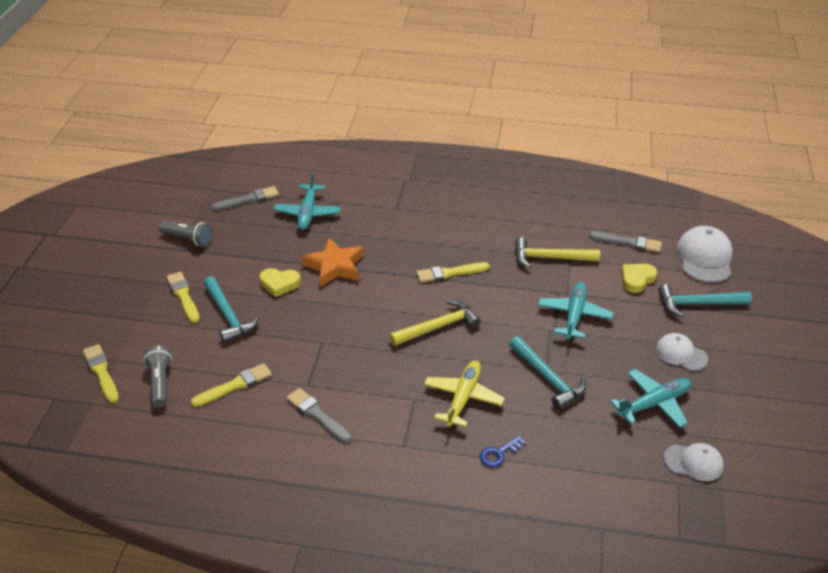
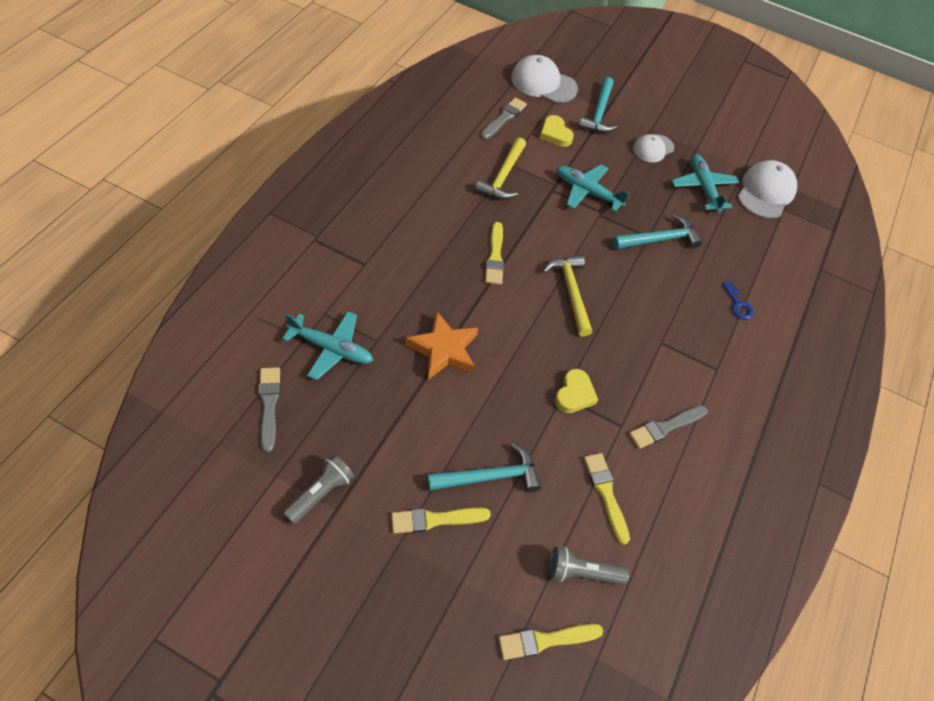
camera: 80 degrees left, 15 degrees up
(279, 284) = (453, 411): yellow heart -> yellow heart (574, 394)
(463, 398) = (669, 306): yellow plane -> none
(693, 462) = (766, 192): white cap -> white cap, size x1.60

